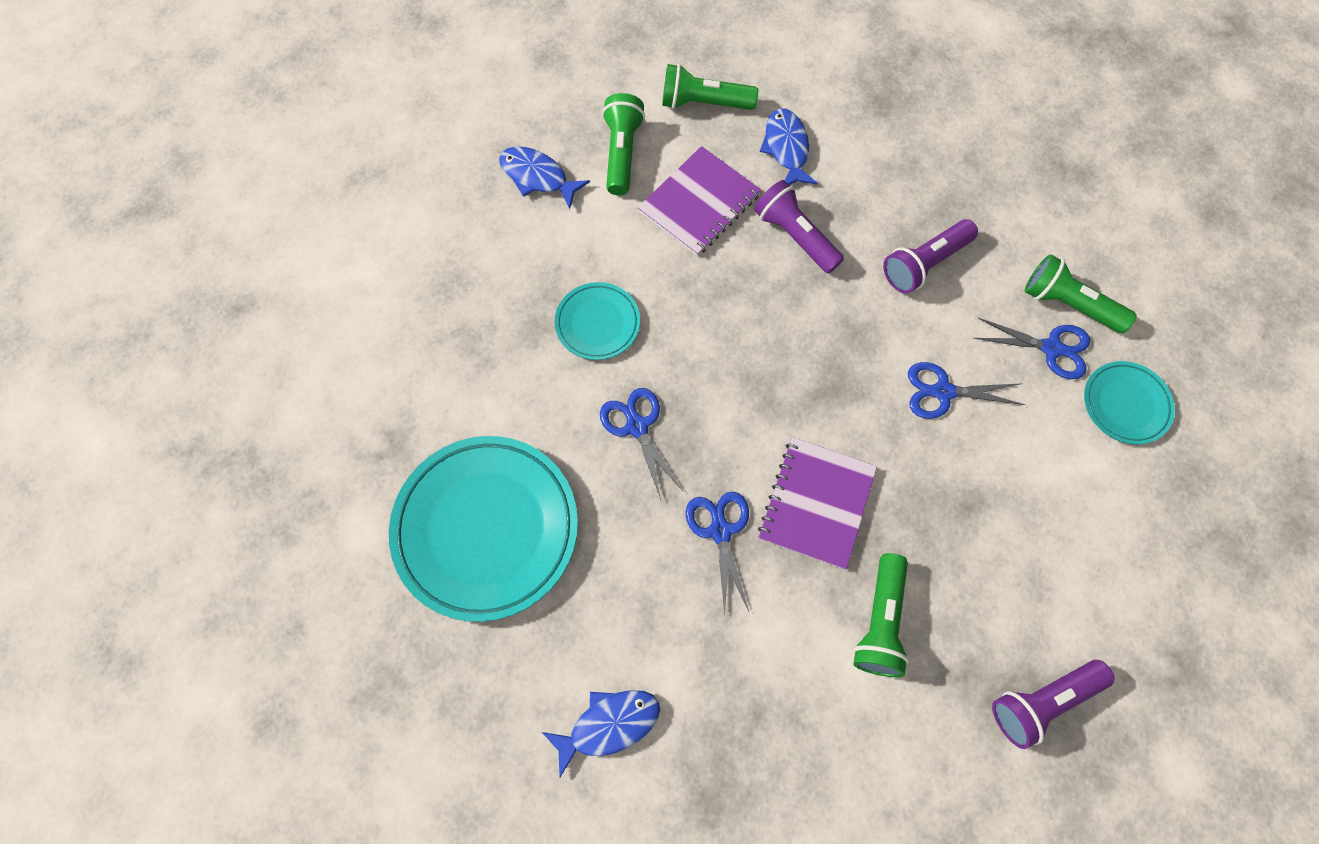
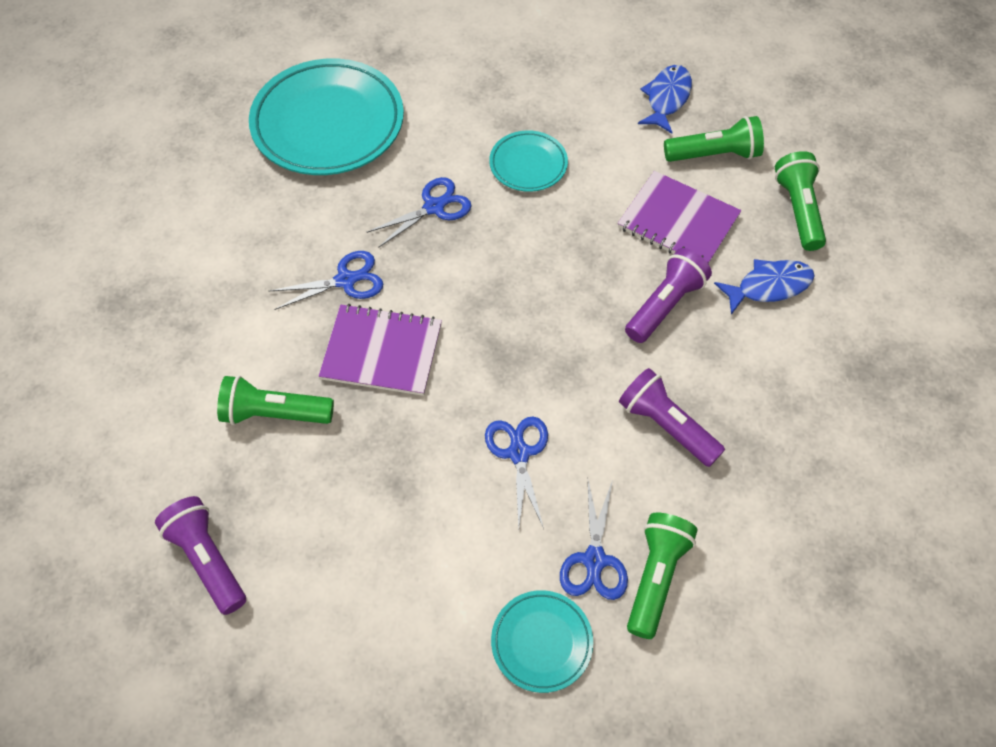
camera: 80 degrees right, 10 degrees down
(609, 724) = (176, 226): blue fish -> none

